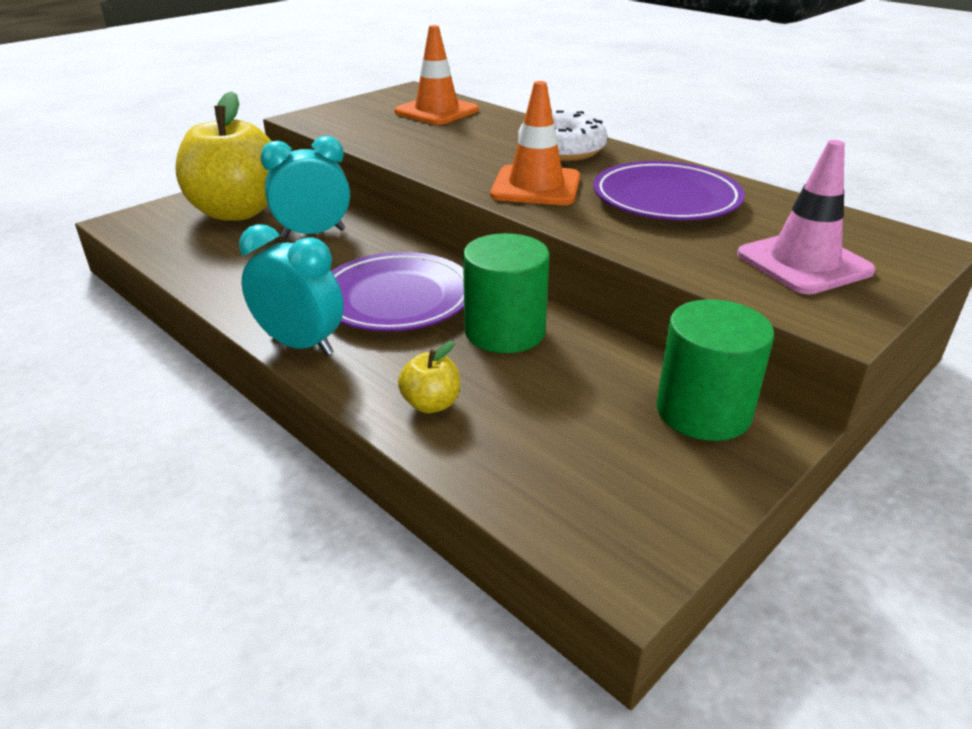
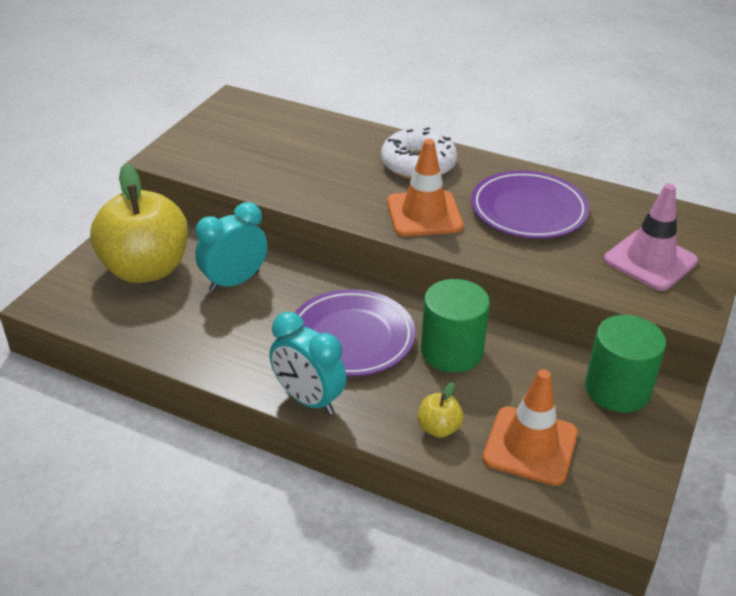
camera: 20 degrees left, 5 degrees up
(300, 345) = (308, 399): turquoise clock -> turquoise clock turned 150 degrees counterclockwise
(436, 111) = (280, 128): orange traffic cone -> orange traffic cone (530, 446)

